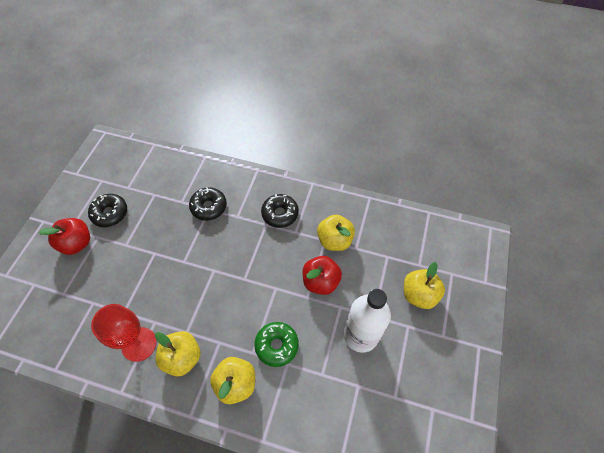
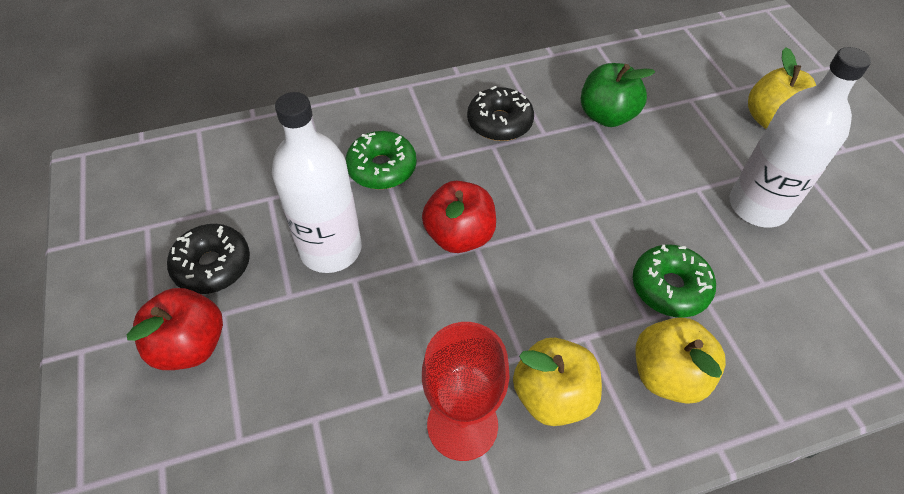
camera: 35 degrees left, 5 degrees down
(157, 234) = (330, 249): none -> white bottle
(209, 207) = (382, 168): black donut -> green donut
(320, 281) = (641, 173): red apple -> red apple (459, 235)
(334, 240) = (607, 116): yellow apple -> green apple

